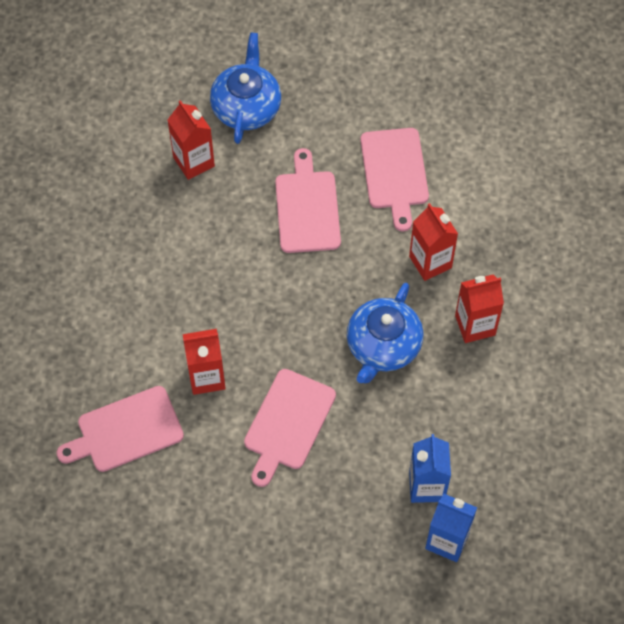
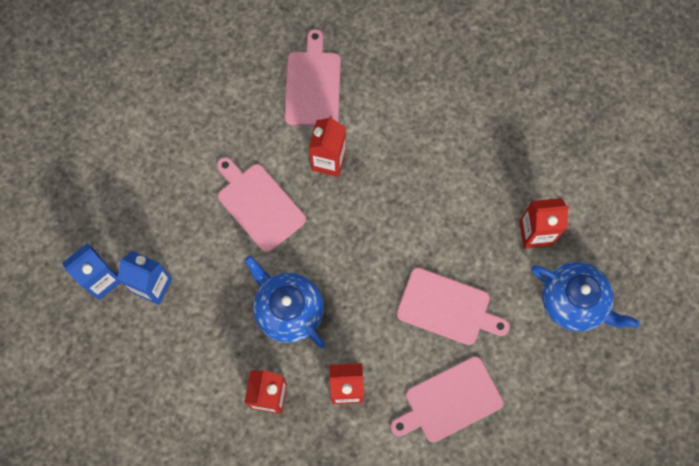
camera: 115 degrees right, 10 degrees up
(394, 172) = (449, 401): pink cutting board -> pink cutting board turned 45 degrees counterclockwise

